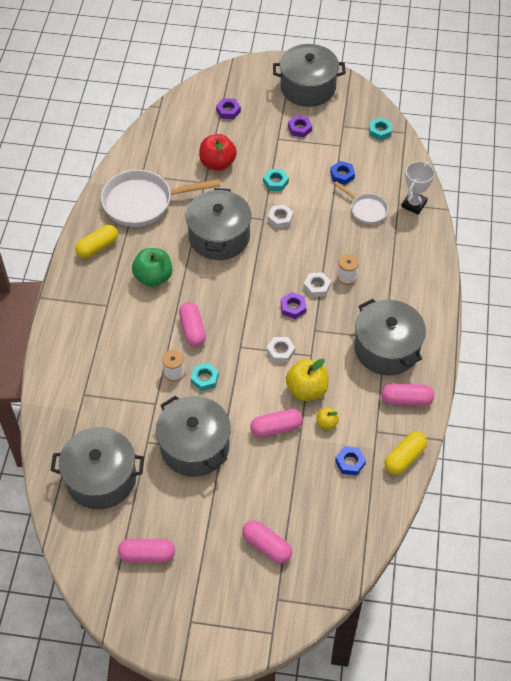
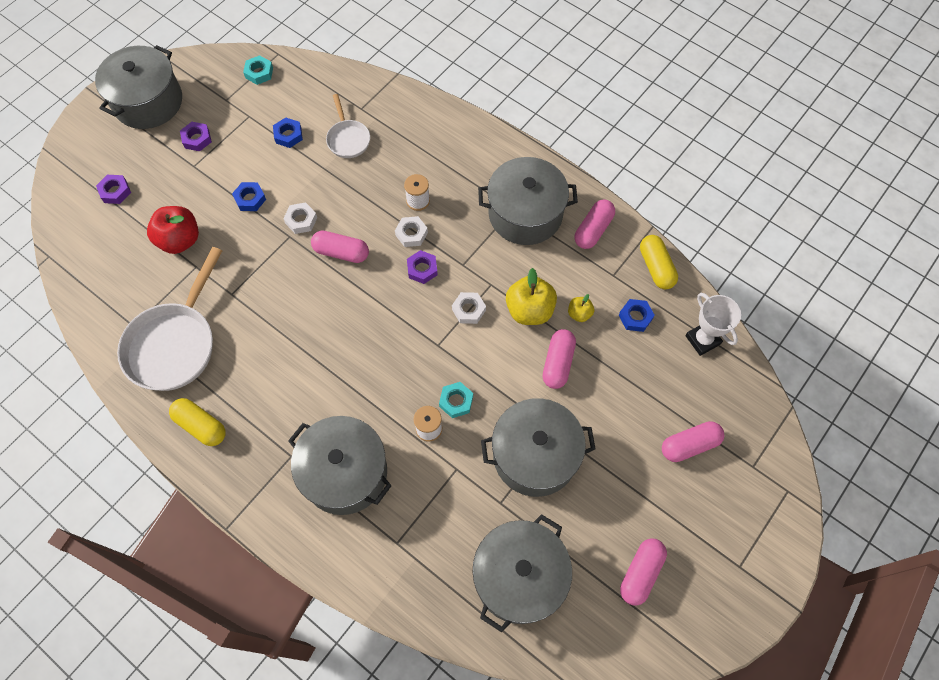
camera: 60 degrees left, 10 degrees up
(97, 247) = (201, 426): yellow capsule -> yellow capsule turned 45 degrees counterclockwise
(153, 277) = (287, 386): green apple -> none
(192, 329) = (385, 381): pink capsule -> pink capsule (341, 252)
(219, 237) = (281, 291): grey pot -> grey pot (345, 473)
(275, 182) = (250, 199): turquoise nut -> blue nut
(366, 209) = (348, 139): white pan -> white pan turned 90 degrees clockwise
(414, 204) = (372, 96): white trophy -> white trophy (702, 340)

